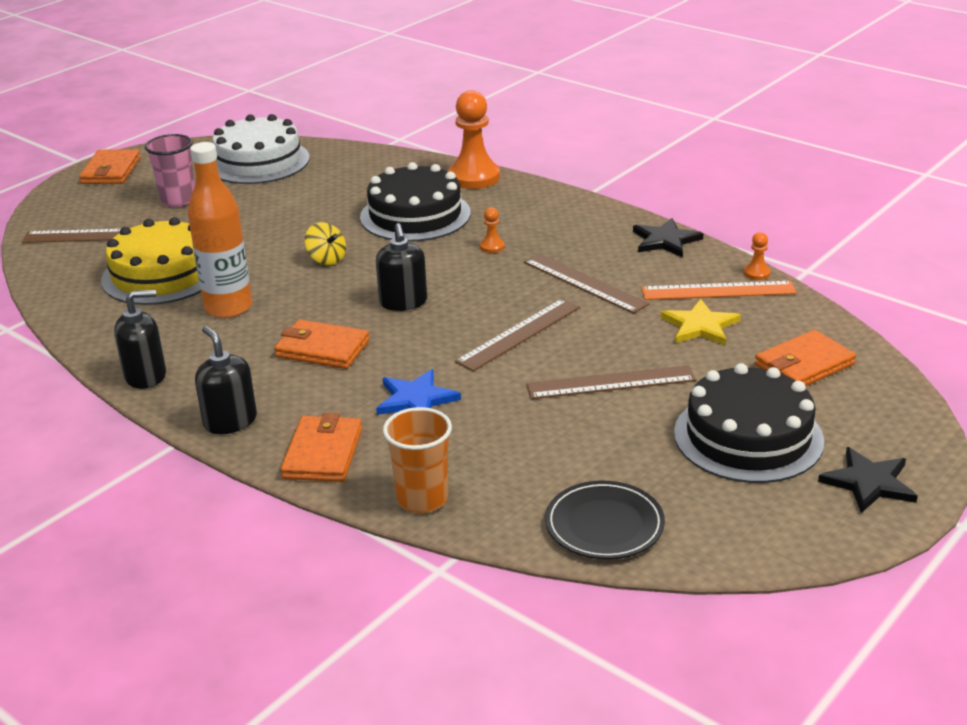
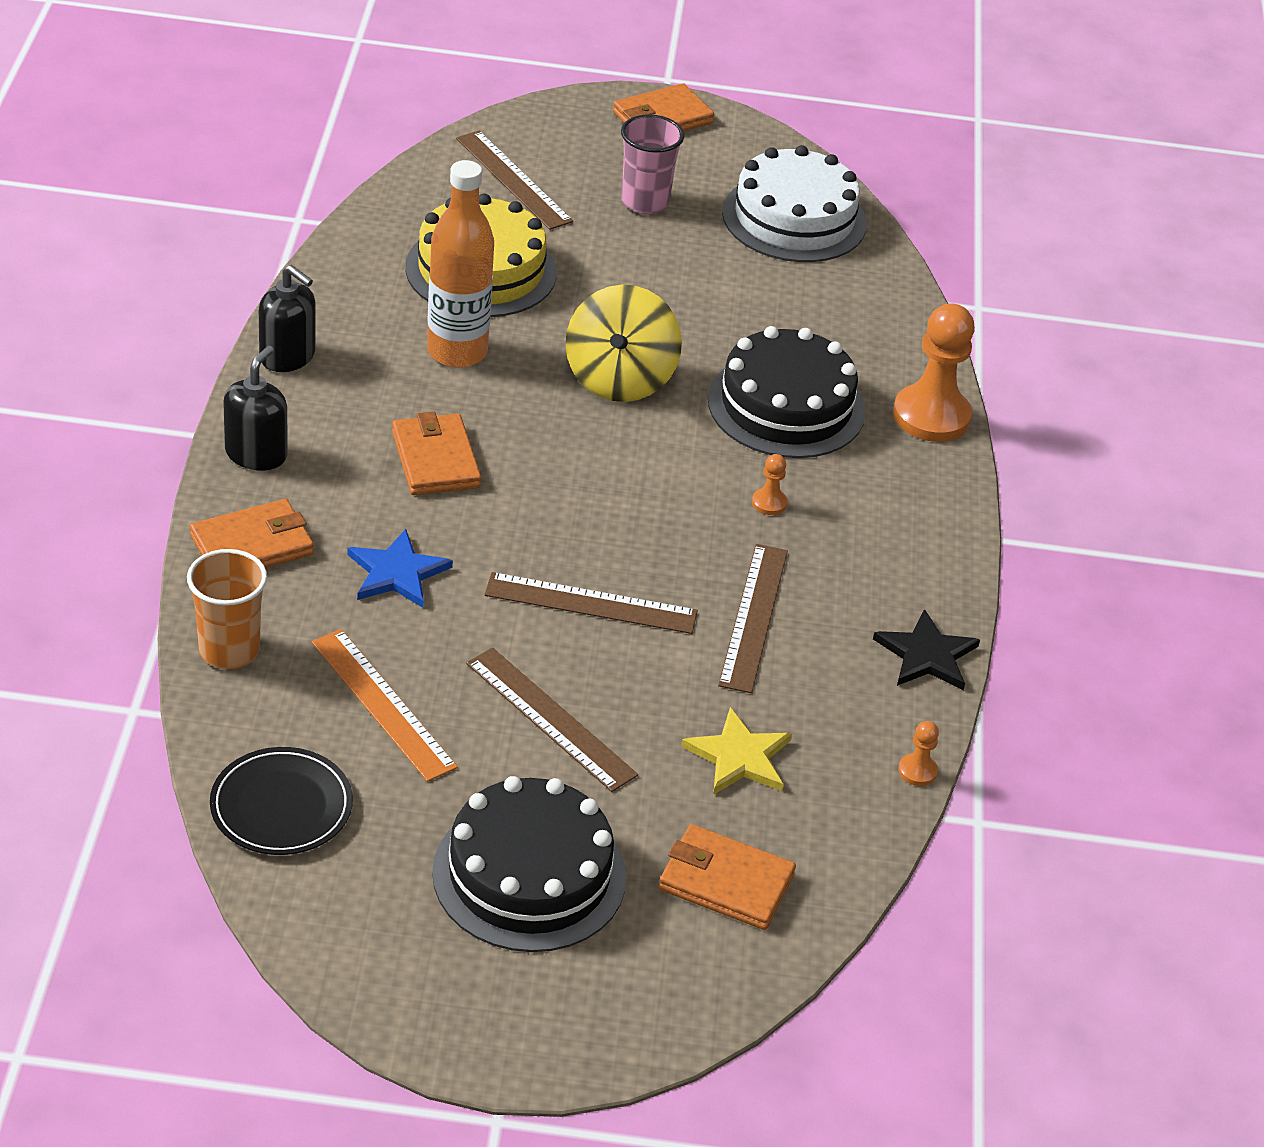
camera: 50 degrees right, 10 degrees up
(327, 259) = (619, 379): yellow spinning top -> yellow spinning top, size x1.91
(403, 302) = (580, 481): black soap dispenser -> none
(718, 291) = (839, 747): orange ruler -> orange ruler (382, 704)
(868, 483) = (513, 1010): black star -> none

